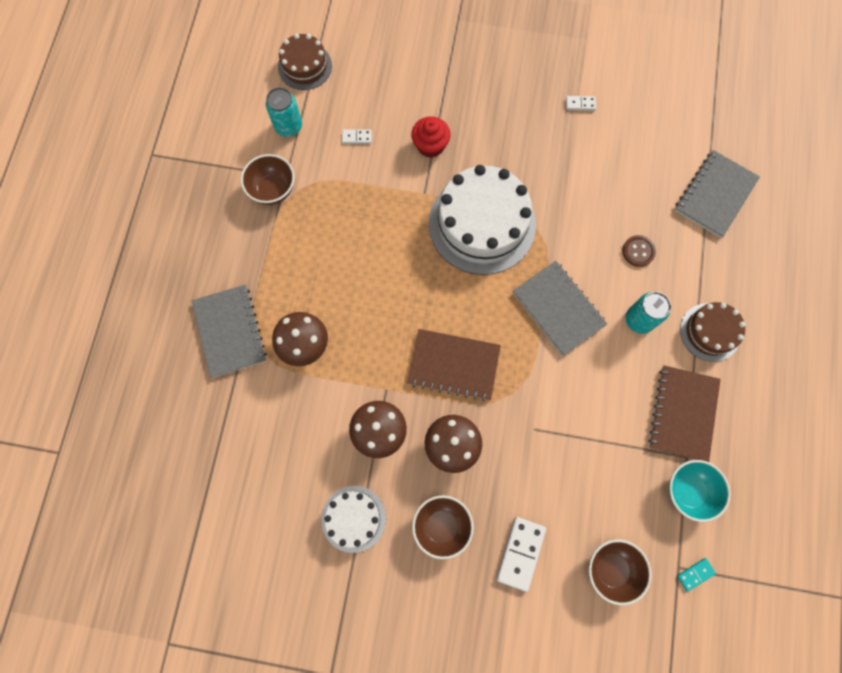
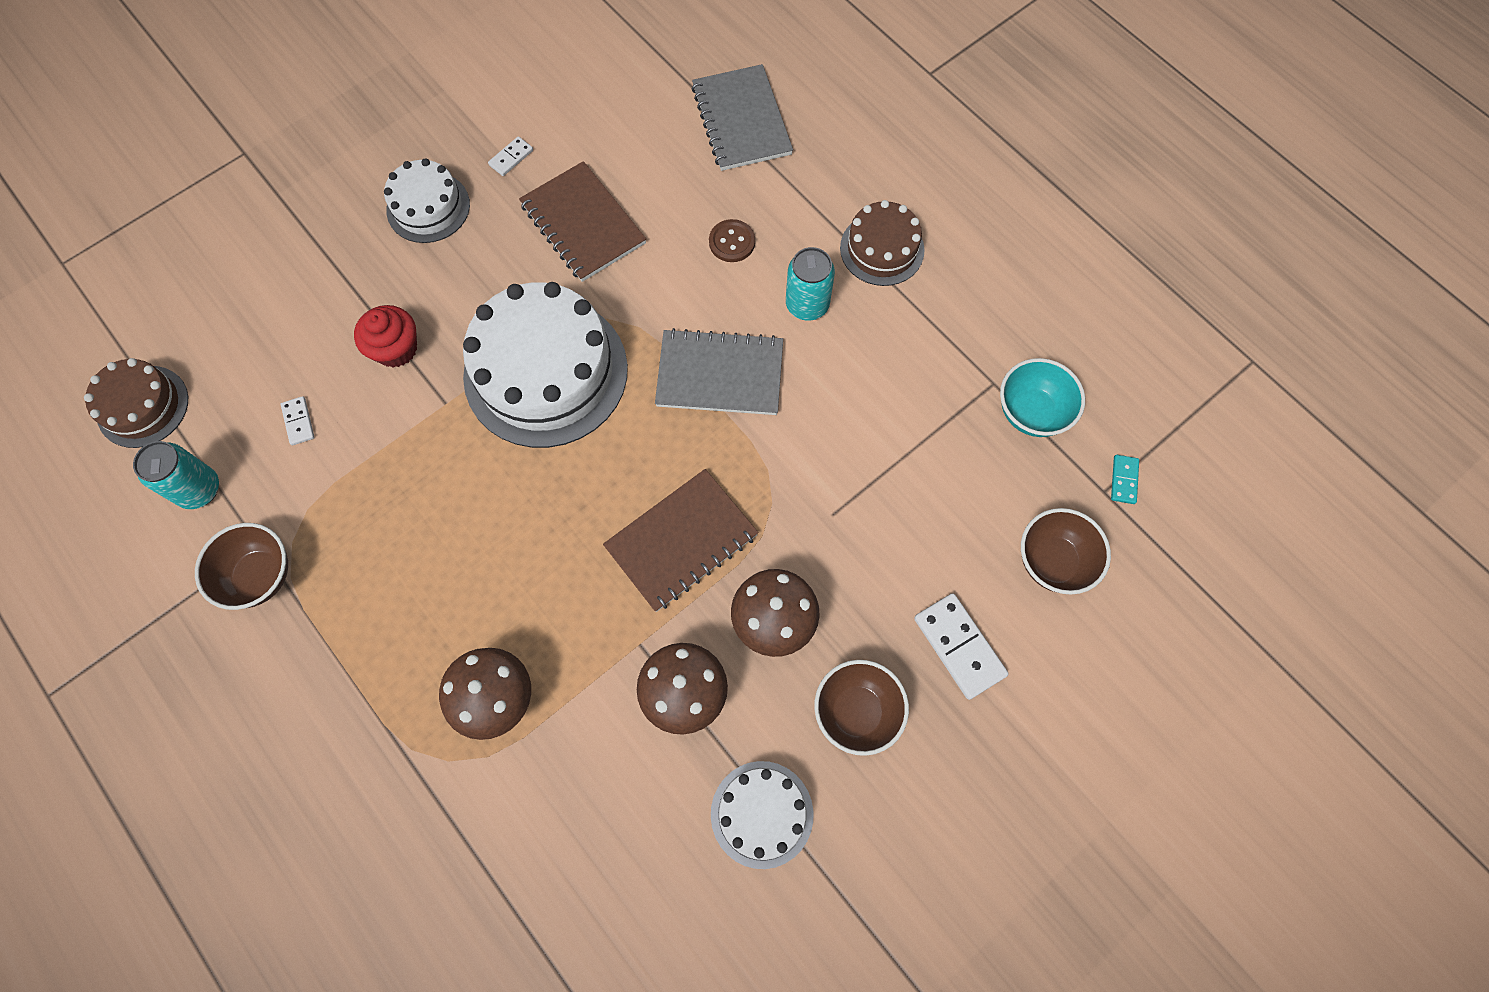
camera: 50 degrees left, 5 degrees down
(230, 331) = (389, 782): grey notebook -> none
(356, 137) = (298, 422): white domino -> white domino turned 60 degrees counterclockwise
(516, 91) = (428, 207): none -> white cake
(683, 413) = (945, 348): brown notebook -> brown notebook (583, 224)

